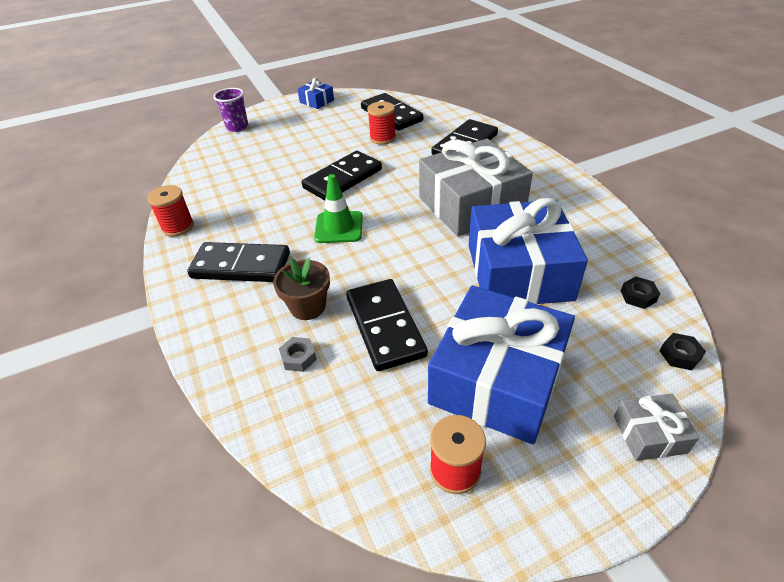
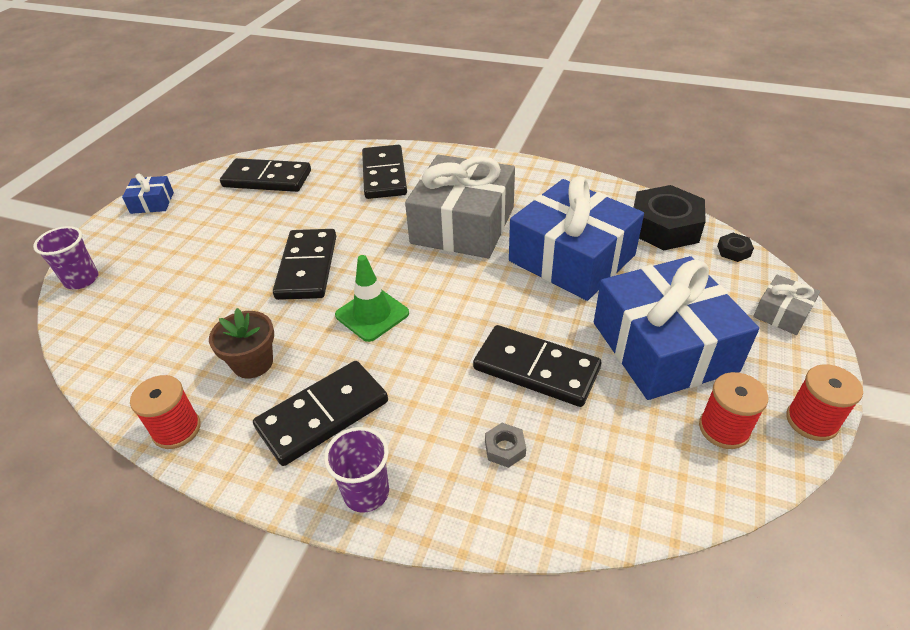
camera: 45 degrees left, 0 degrees up
(204, 322) = (366, 492): none -> purple cup
(308, 307) = (448, 402): brown flower pot -> brown flower pot (253, 363)
(382, 138) = (291, 206): red spool -> red spool (811, 421)
(638, 296) = (664, 227): black nut -> black nut, size x2.41

